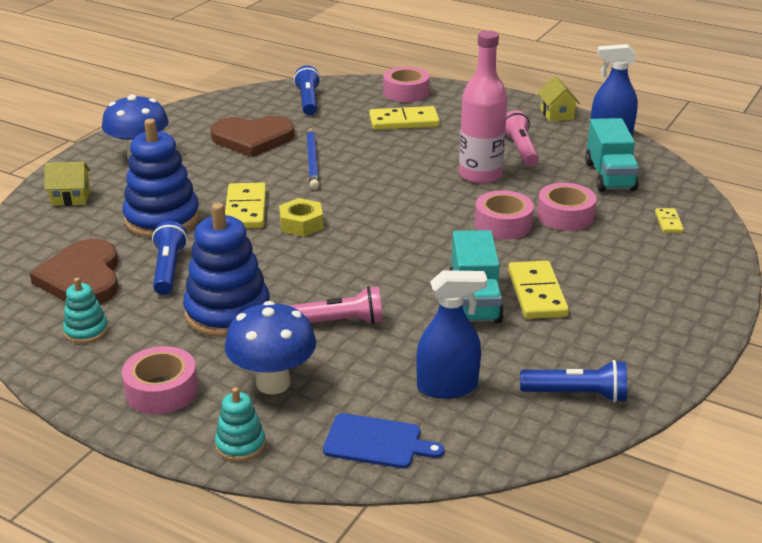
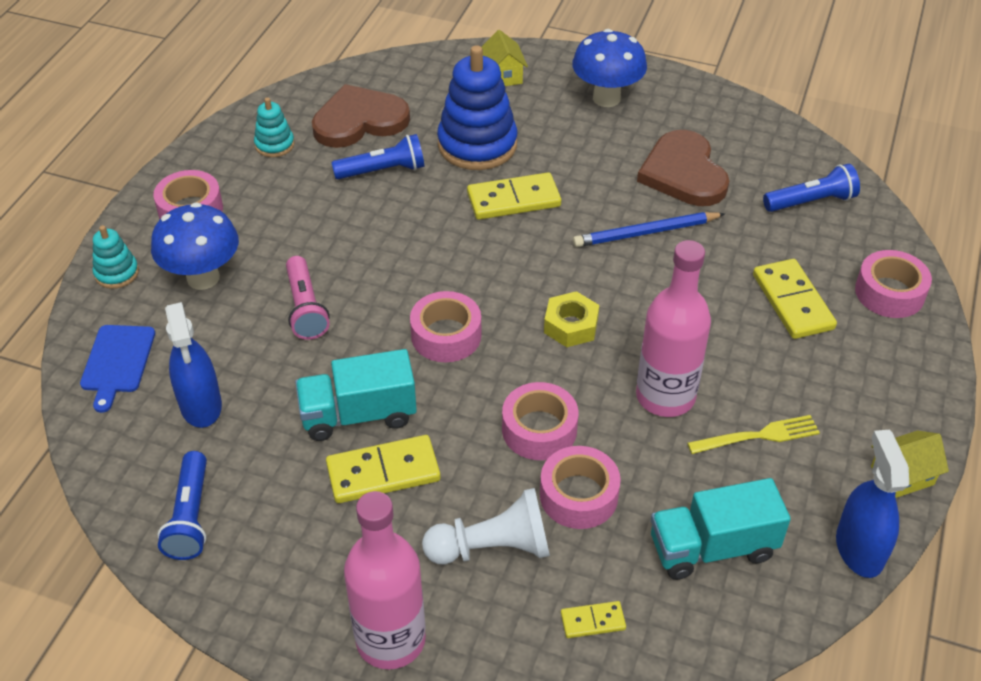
camera: 80 degrees right, 15 degrees up
(228, 312) = (313, 226): blue stacking toy -> none
(301, 224) = (493, 248): yellow nut -> yellow nut (571, 325)
(396, 254) = (446, 335): none -> pink tape
(520, 149) = (758, 436): pink flashlight -> yellow fork
(609, 252) = (493, 547): none -> white pawn
(691, 300) = (390, 640): none -> pink bottle

